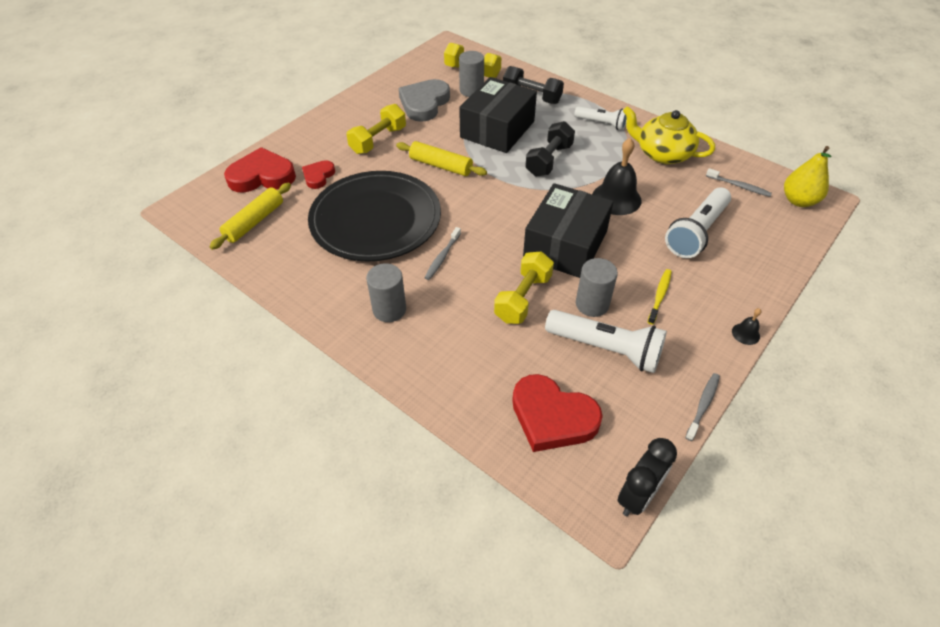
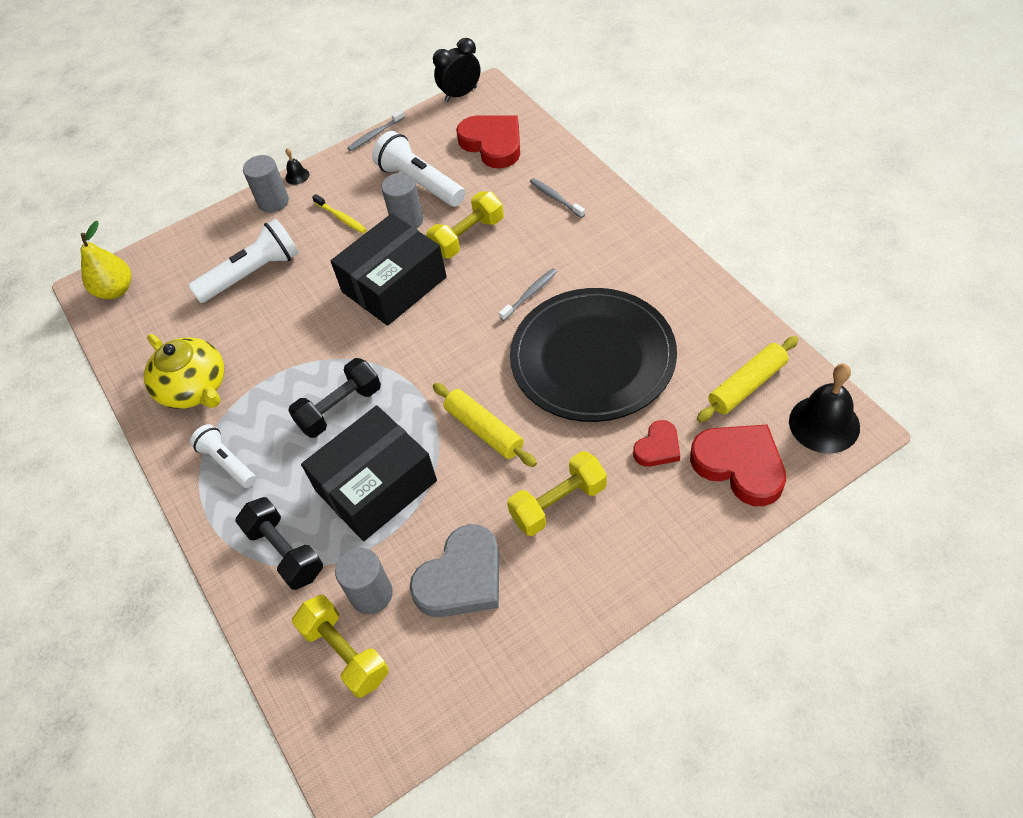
camera: 155 degrees left, 5 degrees up
(262, 176) = (740, 465): red heart -> red heart turned 150 degrees counterclockwise
(389, 309) = (601, 248): grey cylinder -> grey cylinder (273, 202)
(616, 198) = (300, 332): black bell -> black bell (824, 424)
(659, 296) = (341, 218): yellow toothbrush -> yellow toothbrush turned 90 degrees counterclockwise
(739, 186) = (155, 321): grey toothbrush -> grey toothbrush (555, 198)

